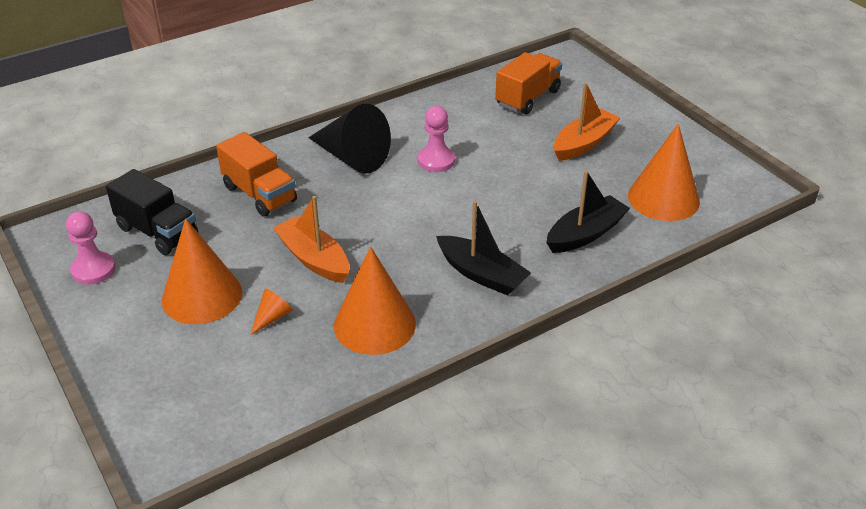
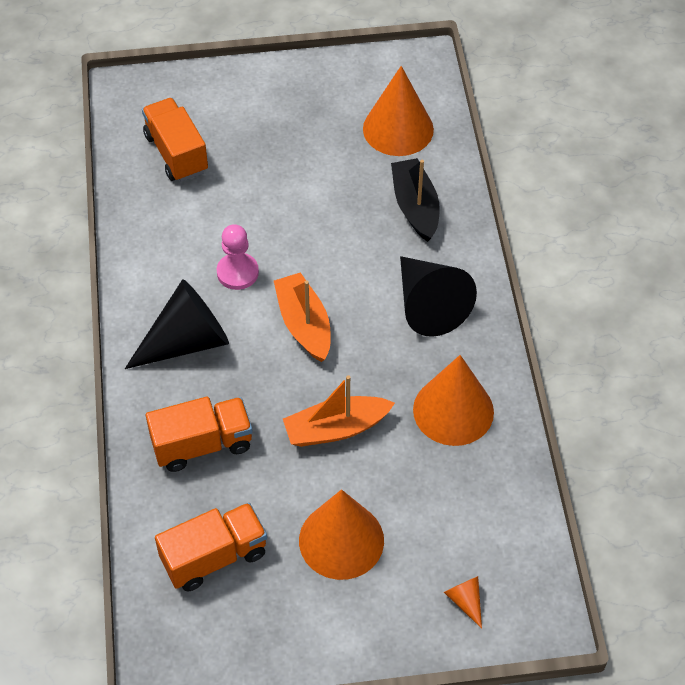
camera: 65 degrees left, 15 degrees up
(93, 270) = (246, 632): pink pawn -> none
(157, 232) = (214, 557): black truck -> orange truck
(272, 317) = (403, 488): orange cone -> orange cone (465, 601)
(482, 274) = (428, 305): black boat -> black cone
(584, 143) = (282, 145): orange boat -> orange boat (304, 324)

